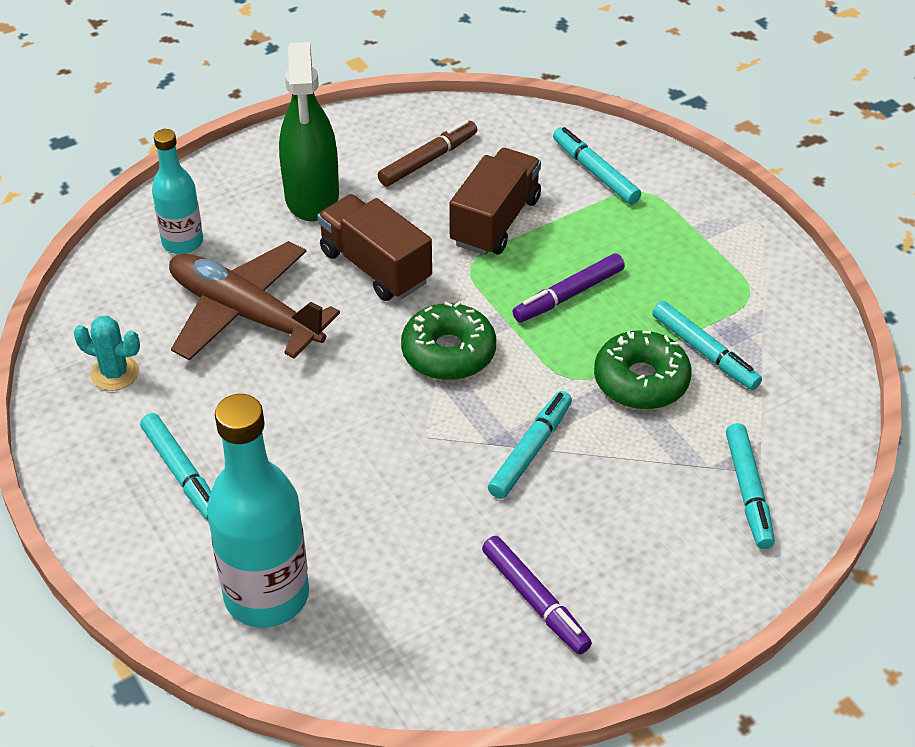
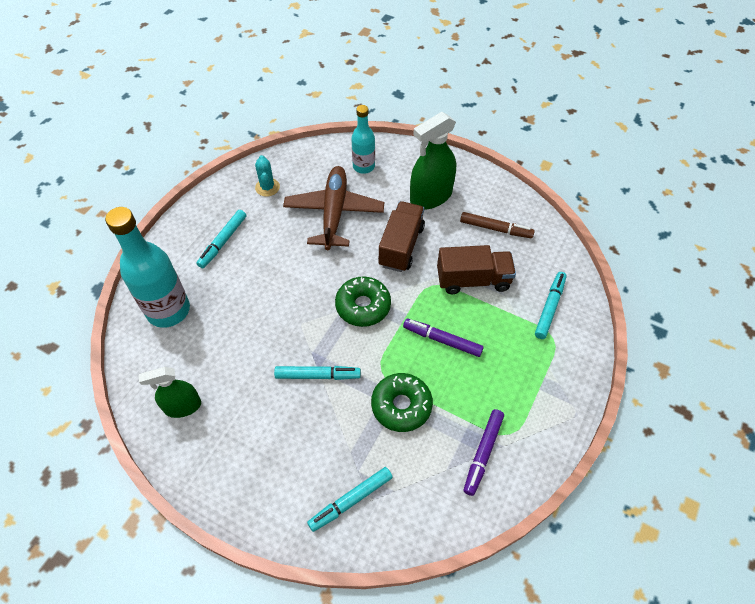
camera: 60 degrees right, 10 degrees up
(471, 636) = (183, 406): none -> green spray bottle
(535, 601) = (218, 425): purple marker -> purple marker (483, 453)
(705, 352) = (445, 429): turquoise marker -> none

